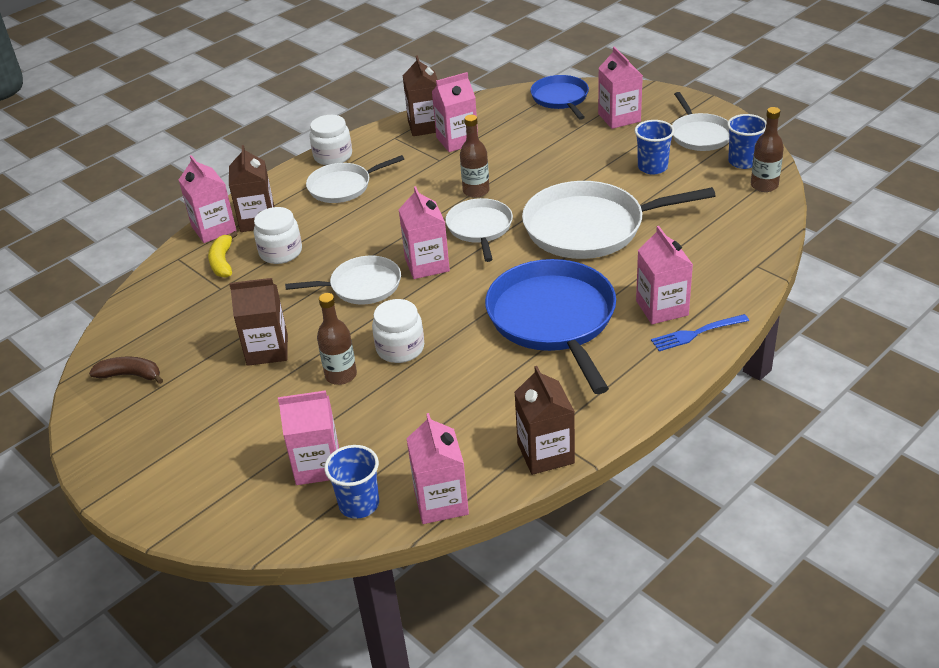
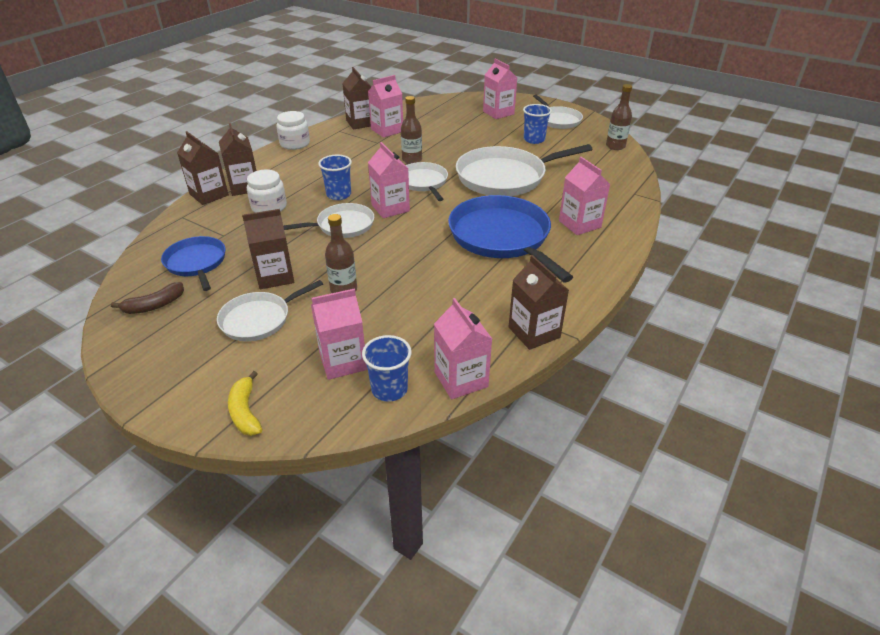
camera: 15 degrees left, 0 degrees up
(130, 375) = (154, 305): brown banana -> brown banana turned 150 degrees clockwise
(214, 229) = (209, 195): pink carton -> brown carton
(222, 262) = (221, 217): yellow banana -> yellow banana (245, 412)
(343, 186) = (308, 162): white pan -> white pan (259, 319)
(400, 348) = (387, 266): white jar -> none
(561, 98) = (453, 104): blue pan -> blue pan (196, 263)
(696, 333) = (612, 238): blue fork -> none
(743, 162) = (594, 133): blue cup -> blue cup (339, 195)

